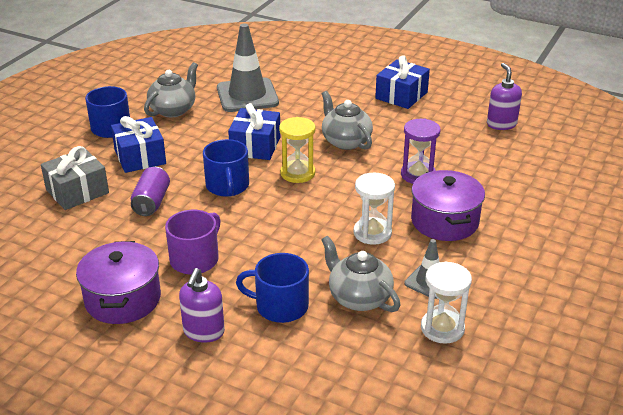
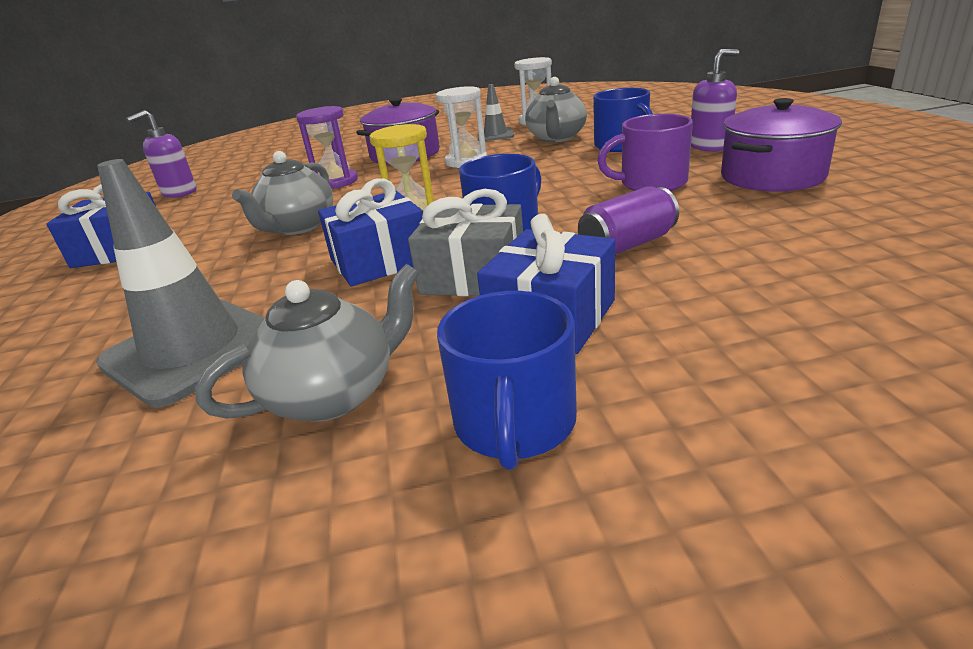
camera: 125 degrees left, 5 degrees down
(77, 191) = (736, 303): grey gift -> grey gift (473, 276)
(173, 110) = (333, 394): grey teapot -> grey teapot turned 150 degrees clockwise

